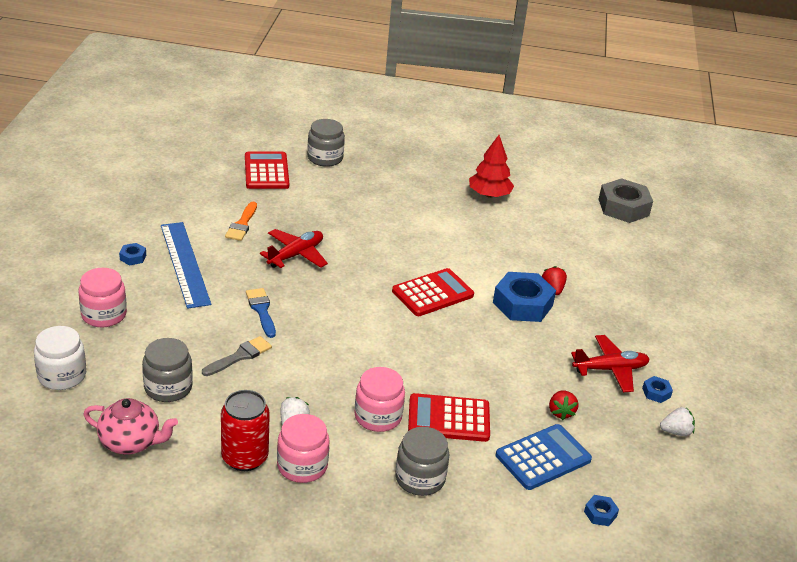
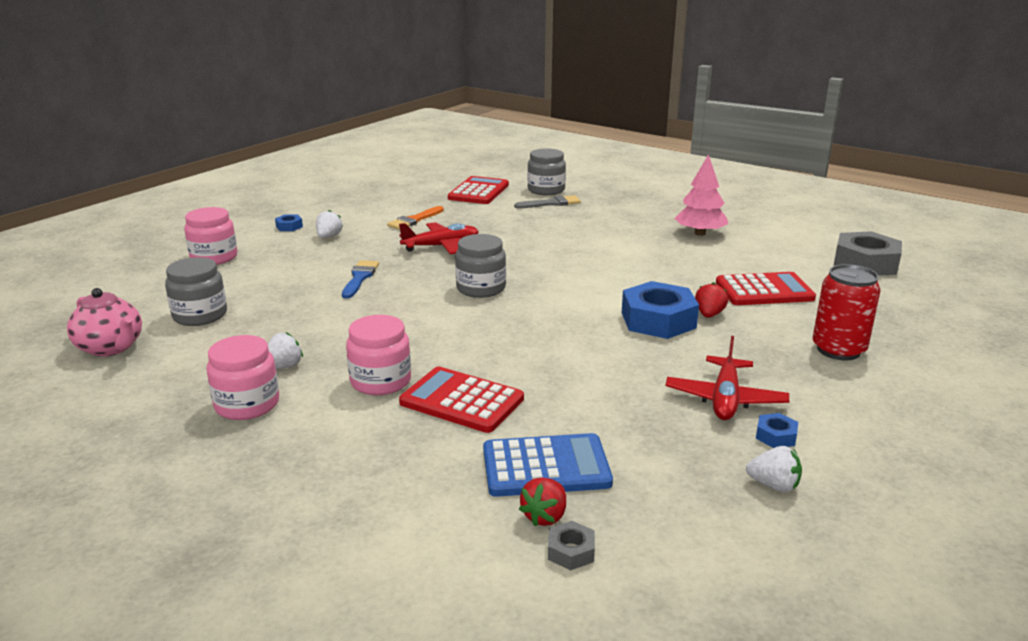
camera: 30 degrees right, 10 degrees down
(62, 376) = (122, 290): white jar -> none
(184, 264) = (329, 237): blue ruler -> white strawberry
(240, 356) = (297, 306): grey brush -> grey brush (551, 203)
(245, 457) = (198, 384): red can -> red can (838, 350)
(420, 478) = (364, 448): grey jar -> grey jar (481, 288)
(432, 293) = (556, 294): red calculator -> red calculator (764, 290)
(489, 195) = (700, 233): red tree -> pink tree
(561, 412) = (615, 426): red strawberry -> red strawberry (545, 516)
(600, 514) = (571, 551): blue nut -> grey nut
(610, 369) = (725, 399): red plane -> red plane turned 90 degrees clockwise

